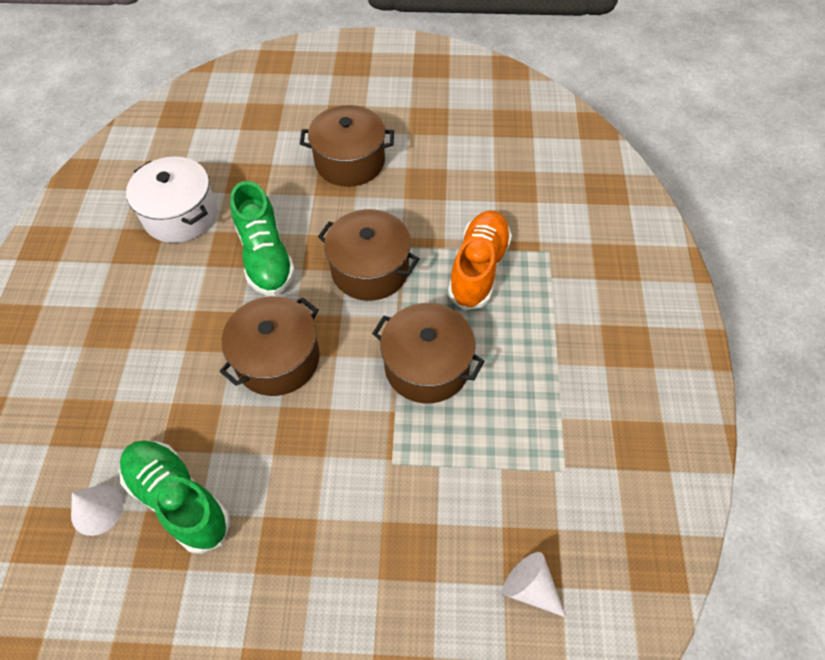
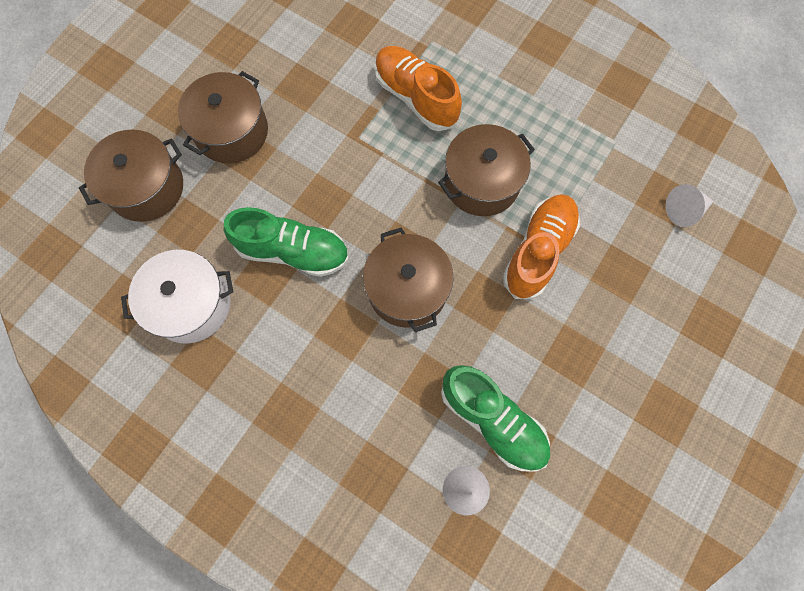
camera: 60 degrees left, 15 degrees up
(179, 499) = (492, 420): green shoe -> green shoe turned 120 degrees counterclockwise
(370, 269) = (363, 176): brown pot -> brown pot (146, 188)
(384, 454) = (538, 251): none -> orange shoe

